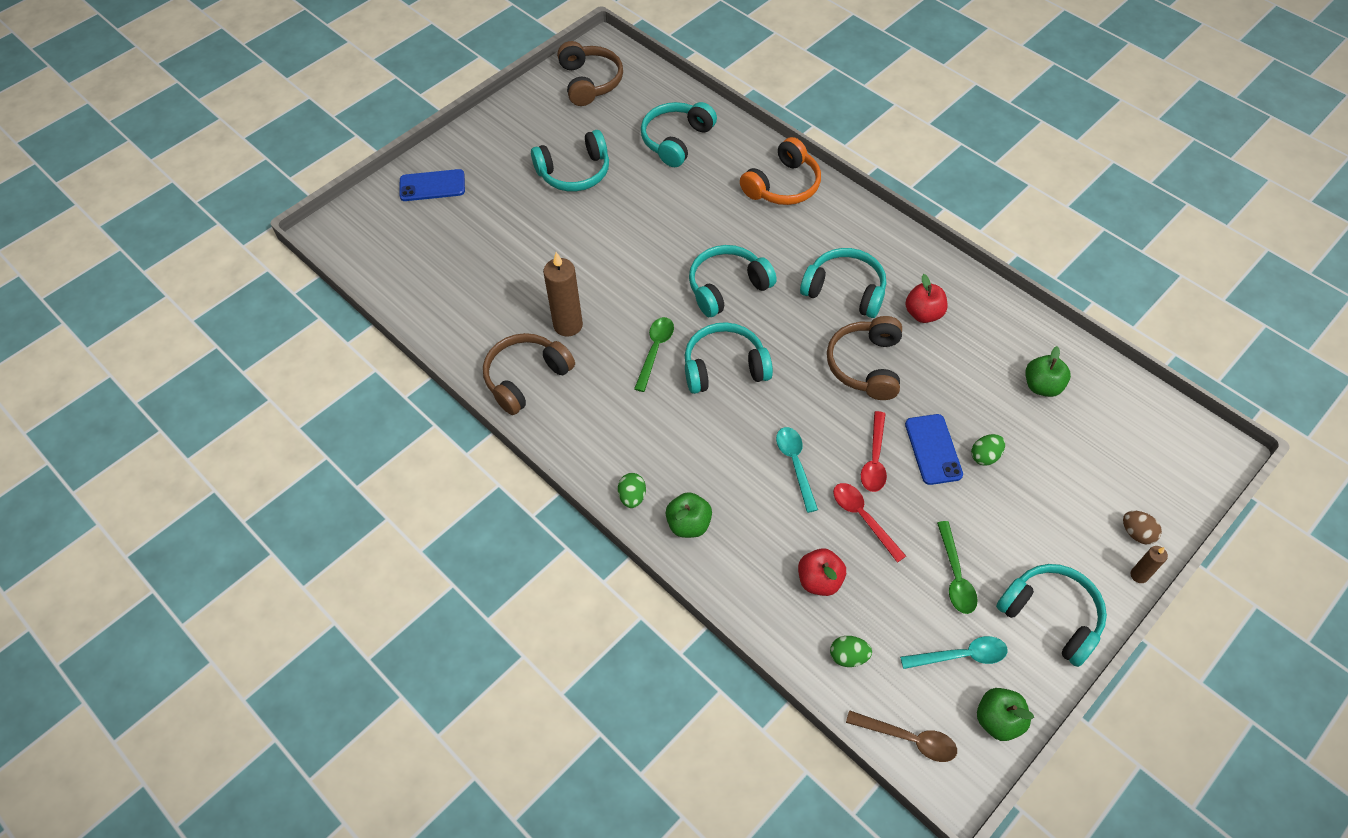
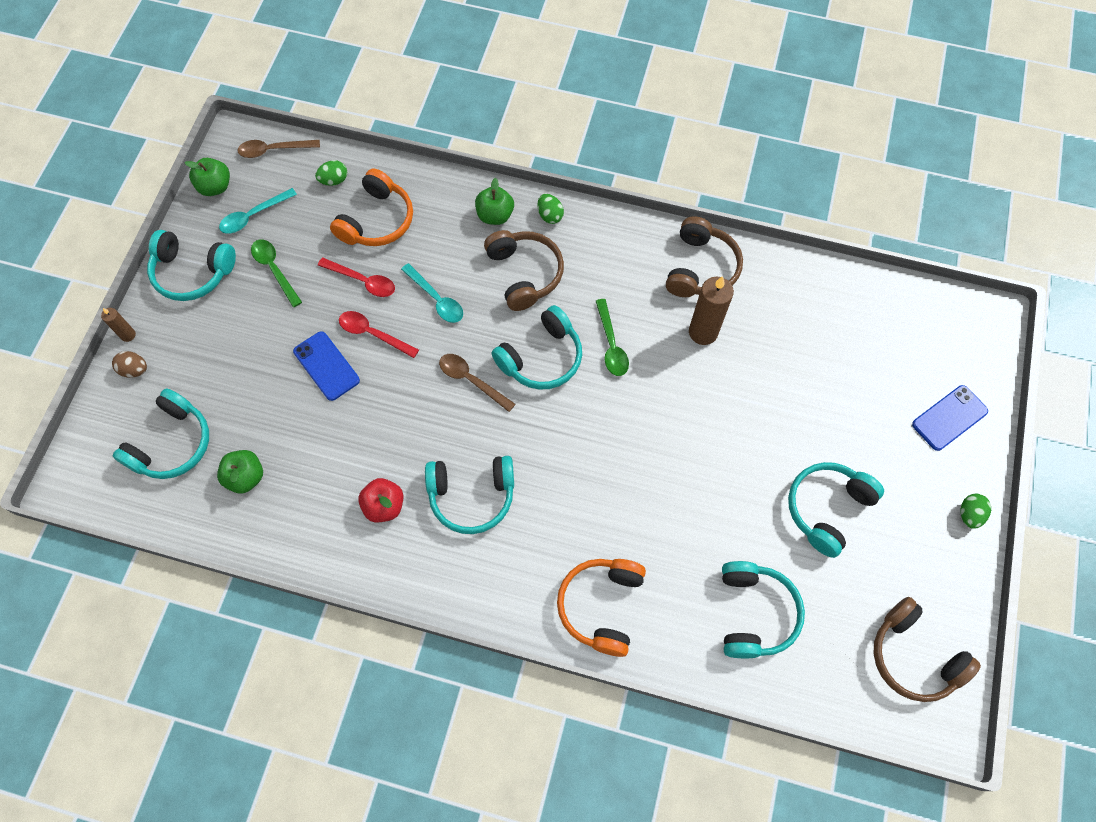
camera: 150 degrees right, 10 degrees up
(727, 287) = (586, 443): turquoise headphones -> turquoise headphones (172, 443)
(799, 376) = (471, 380): none -> brown spoon
(819, 580) = (376, 220): red apple -> orange headphones
(866, 365) = (416, 421): brown headphones -> brown headphones (524, 274)
(874, 459) = (373, 334): red spoon -> red spoon turned 45 degrees counterclockwise
(985, 456) = (279, 380): green egg -> green egg (969, 514)

